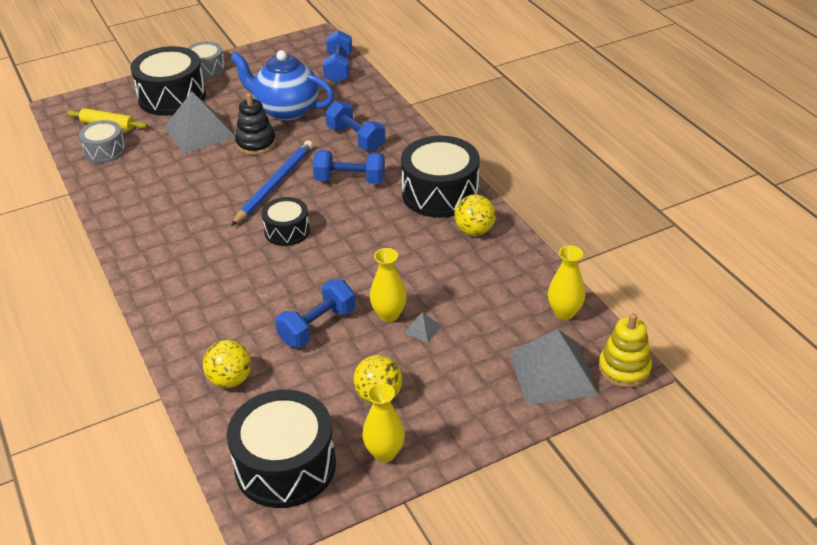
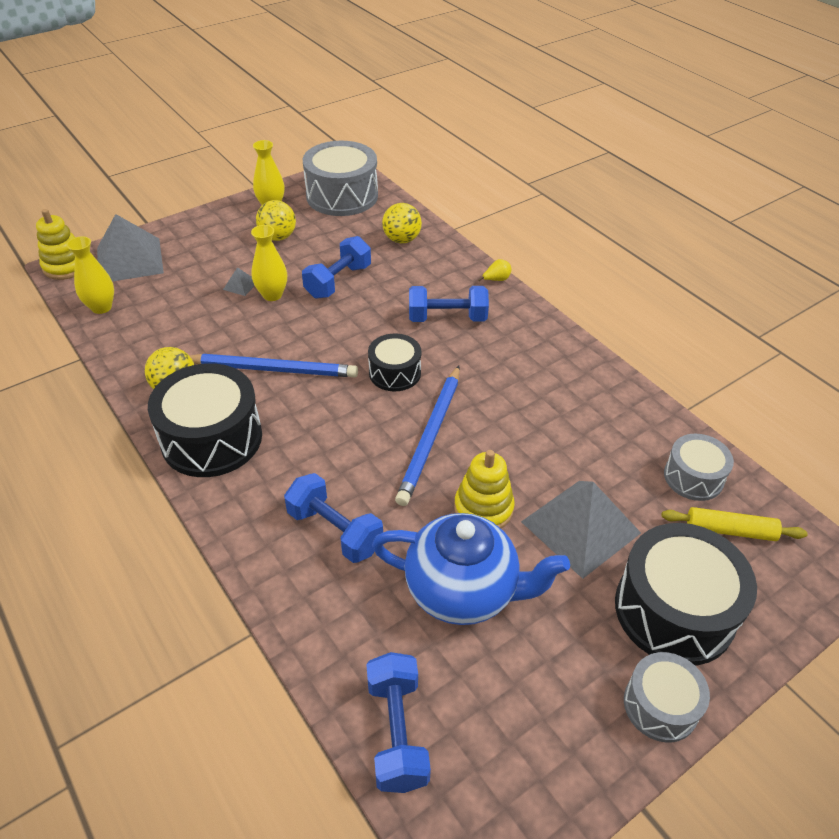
camera: 170 degrees right, 5 degrees up
(150, 316) = (496, 280): none -> yellow pear
(256, 143) = (483, 508): black stacking toy -> yellow stacking toy
(285, 465) = (342, 196): black drum -> grey drum
(350, 180) = (332, 451): blue dumbbell -> blue dumbbell (447, 318)
(391, 241) = (273, 369): none -> blue pencil

